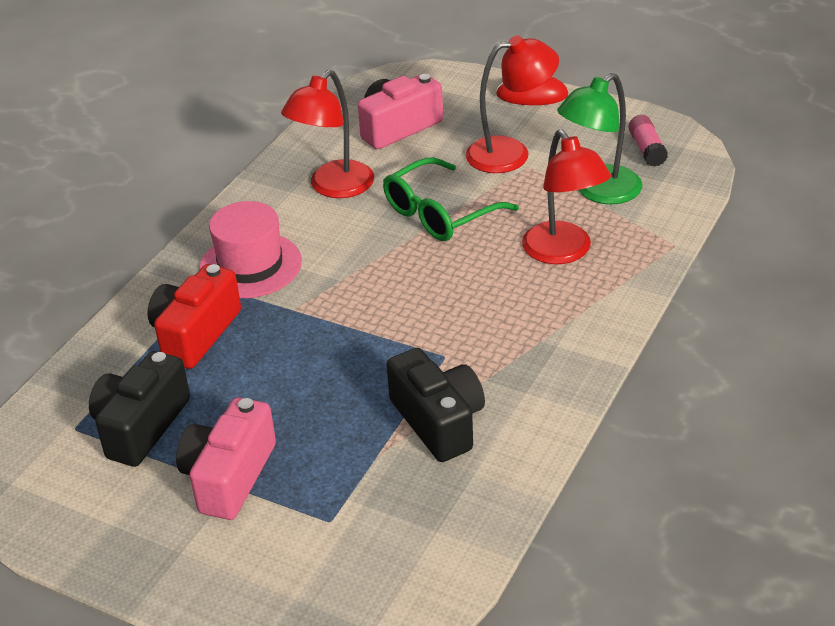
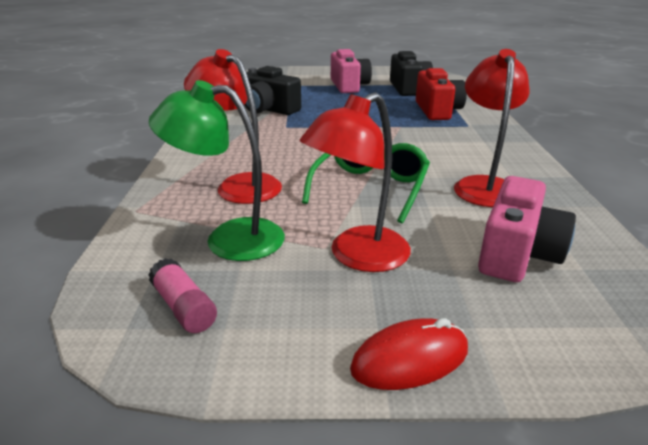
camera: 150 degrees right, 10 degrees down
(250, 265) = (459, 136): pink hat -> none
(599, 192) = (229, 239): green lamp -> green lamp turned 105 degrees counterclockwise

